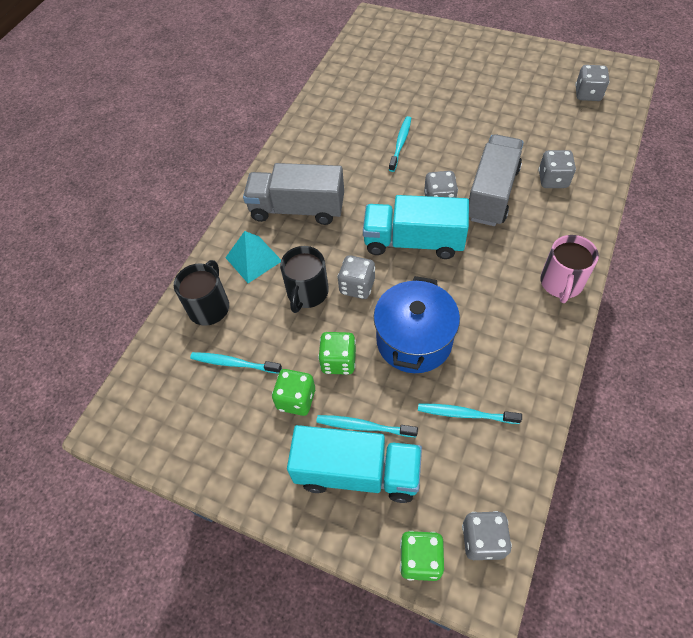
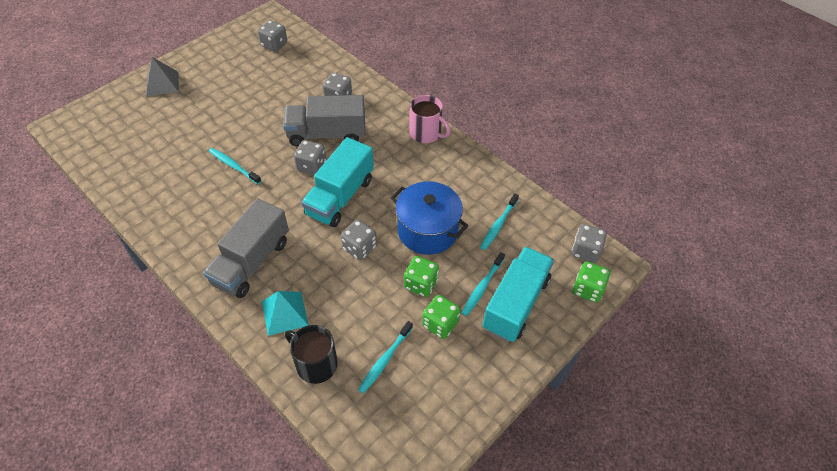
camera: 75 degrees left, 5 degrees down
(307, 293) = (345, 284): black mug -> none
(466, 47) = (162, 83): none -> grey pyramid
(492, 193) = (326, 134): grey truck -> grey truck turned 45 degrees counterclockwise

